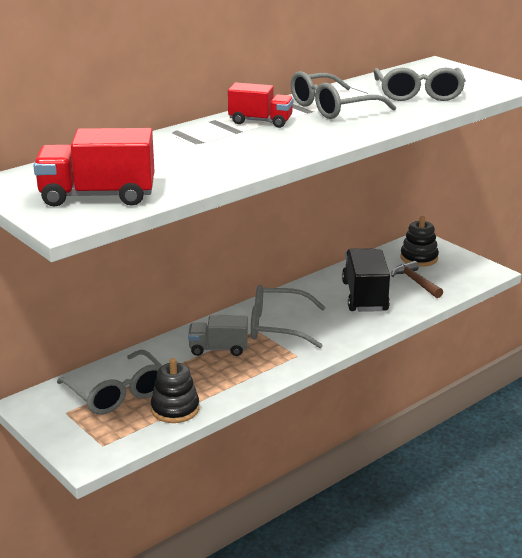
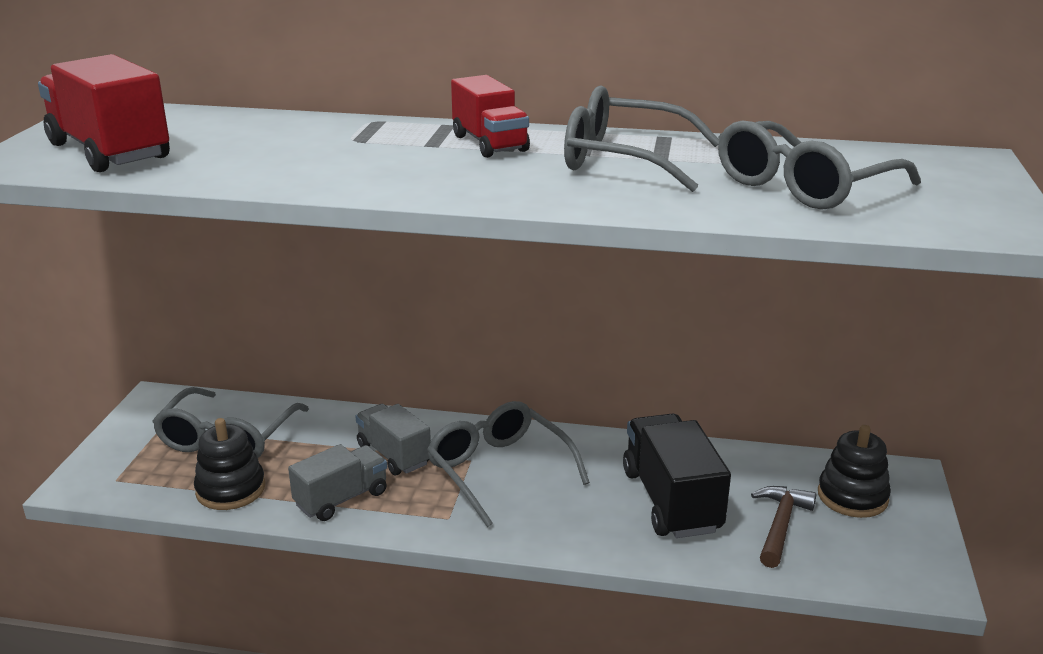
camera: 50 degrees right, 0 degrees up
(236, 378) = (341, 499): none -> grey truck
(364, 296) = (671, 500): black truck -> black truck turned 60 degrees counterclockwise

